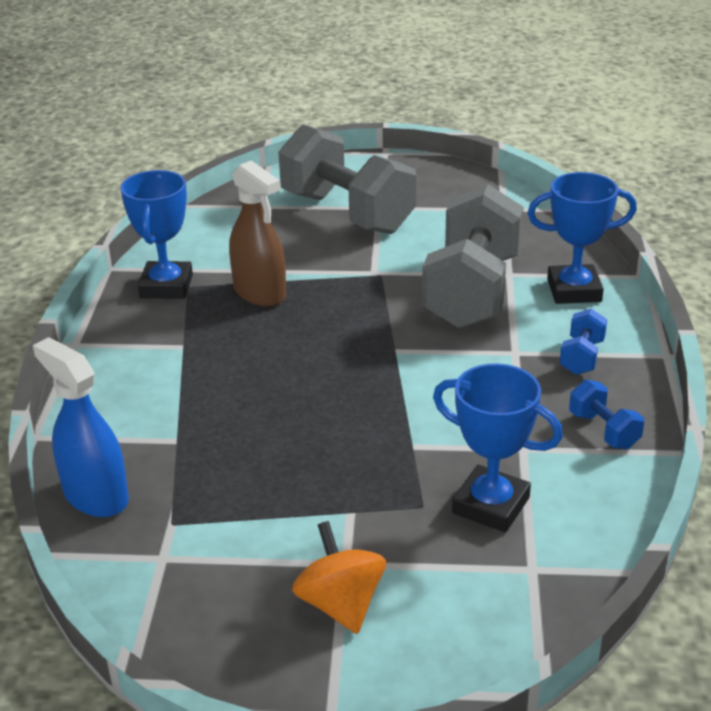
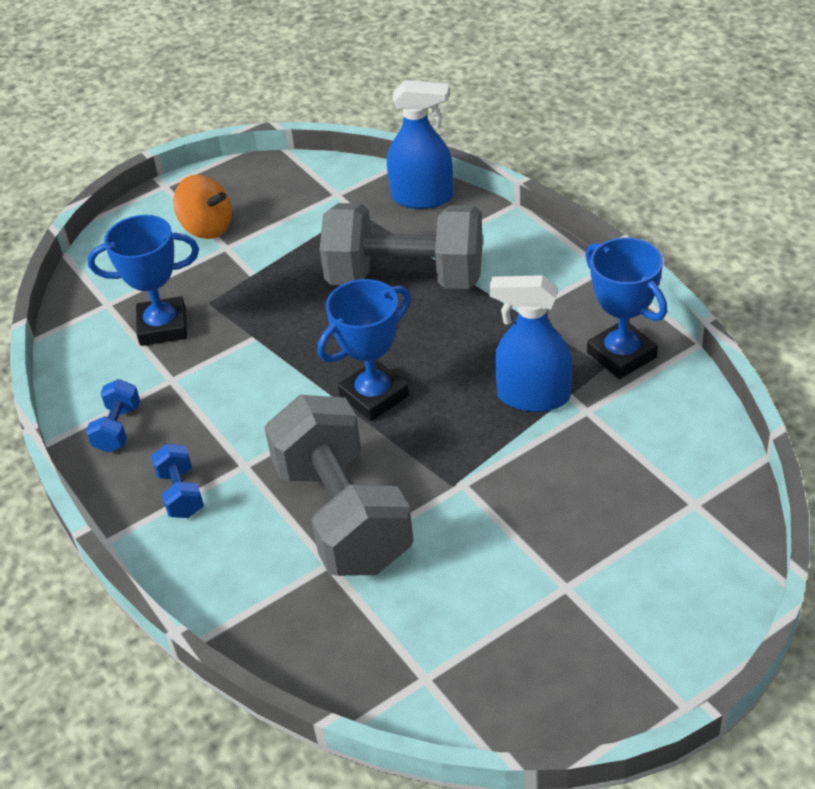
camera: 145 degrees right, 10 degrees up
(260, 293) = (533, 396): brown spray bottle -> blue spray bottle
(347, 213) = (588, 553): grey dumbbell -> grey dumbbell (405, 278)
(574, 290) = (243, 579): blue trophy -> blue trophy (374, 396)
(603, 430) = (118, 429): blue dumbbell -> blue dumbbell turned 75 degrees clockwise

